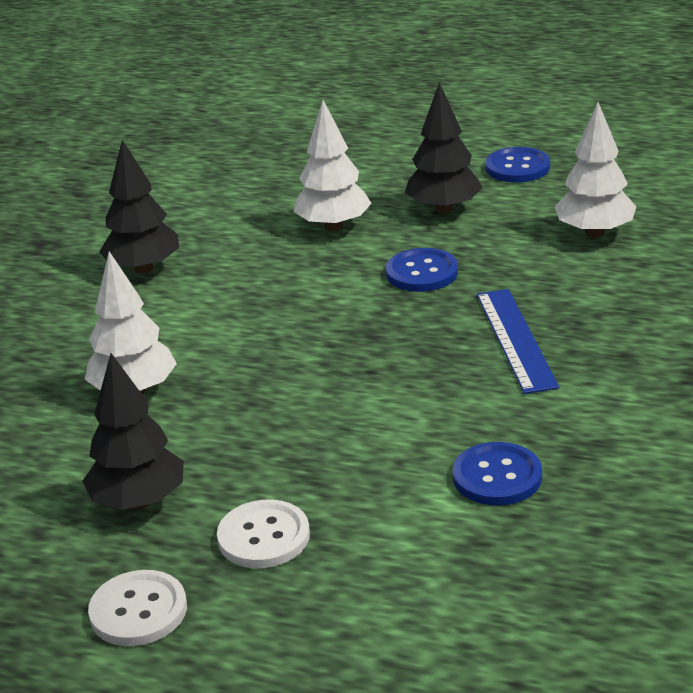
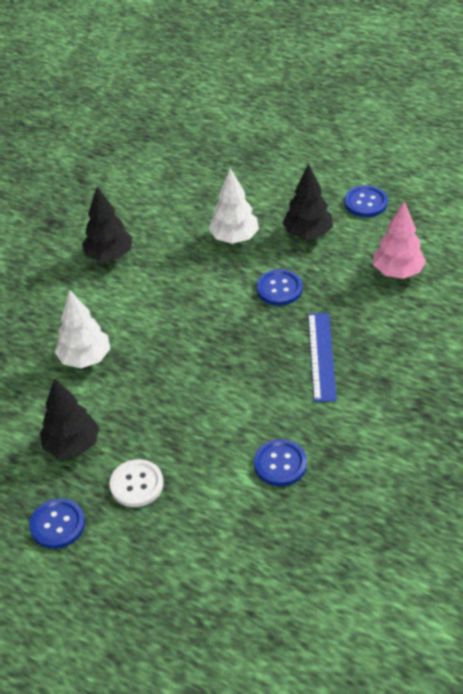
camera: 10 degrees right, 15 degrees up
(138, 611) = (57, 524): white button -> blue button
(594, 233) = (397, 272): white tree -> pink tree

